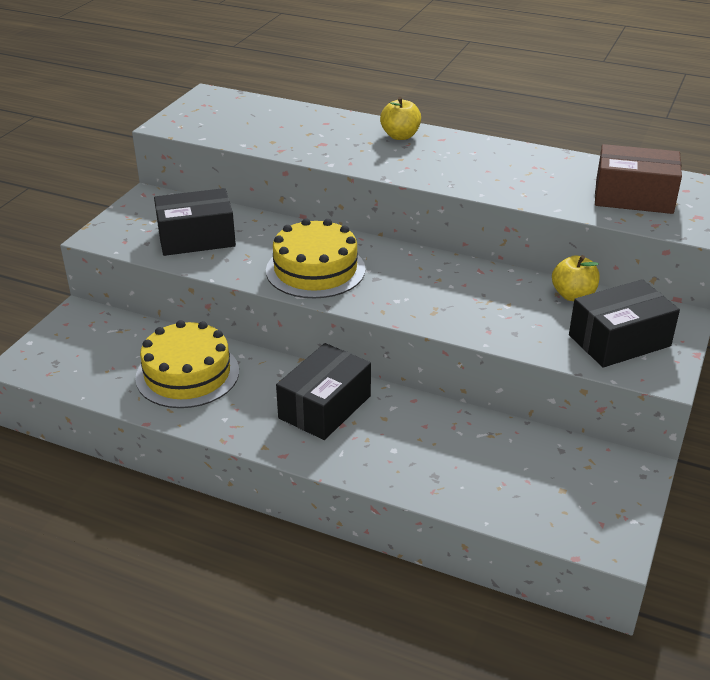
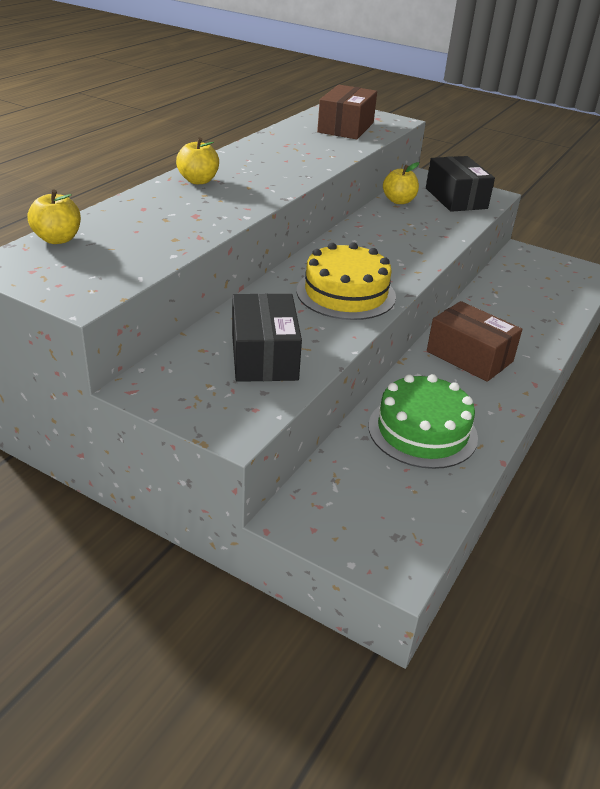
camera: 85 degrees left, 0 degrees up
(187, 374) = (422, 431): yellow cake -> green cake
(255, 103) = (58, 239): none -> yellow apple
(325, 407) = (469, 356): black box -> brown box

